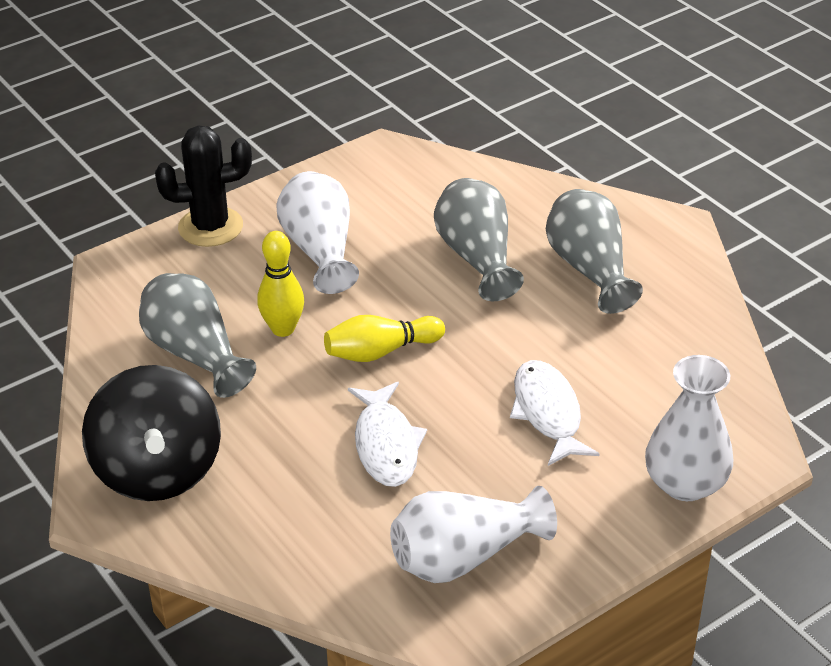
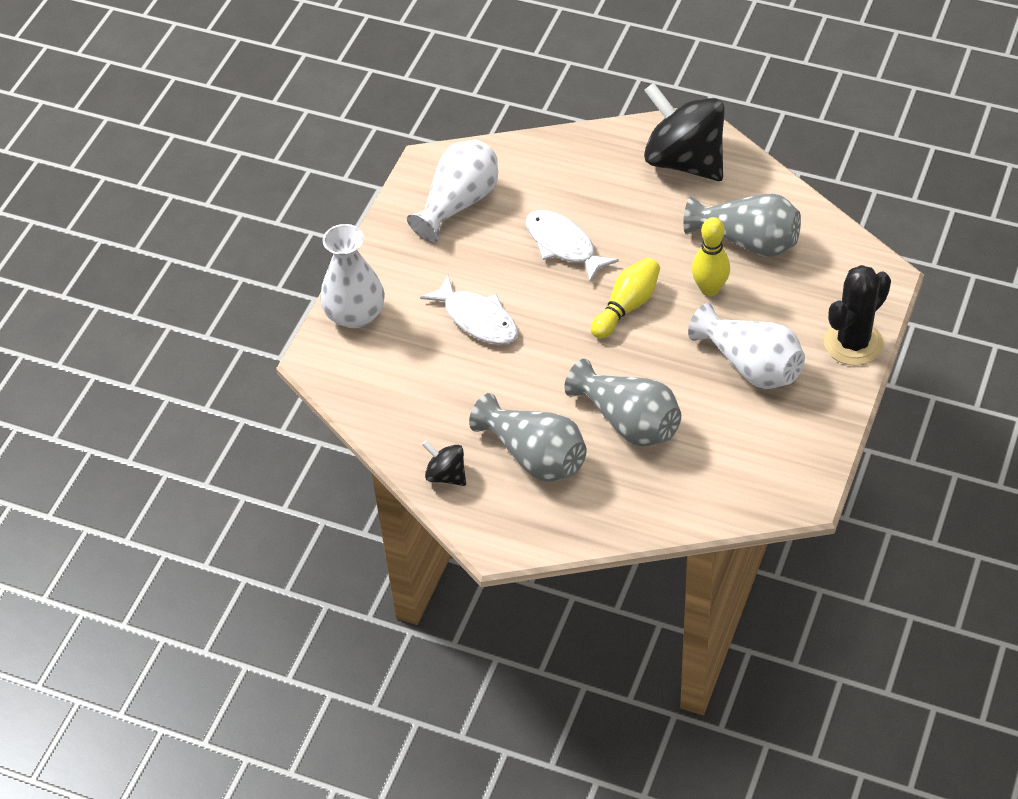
camera: 150 degrees right, 10 degrees up
(687, 290) = (446, 475): none -> black spinning top

